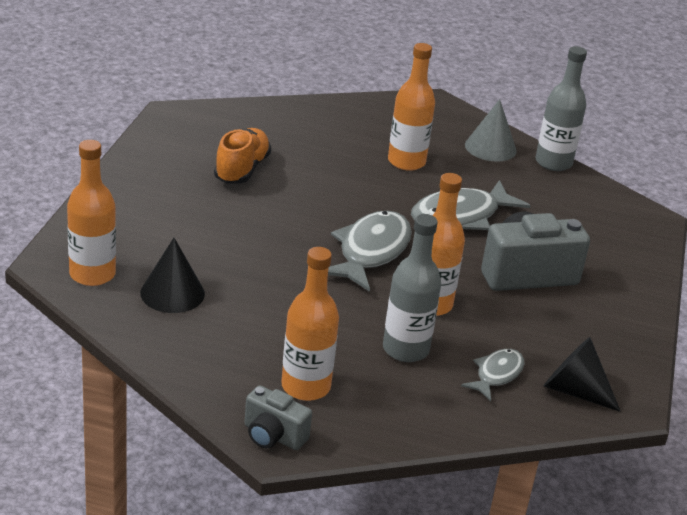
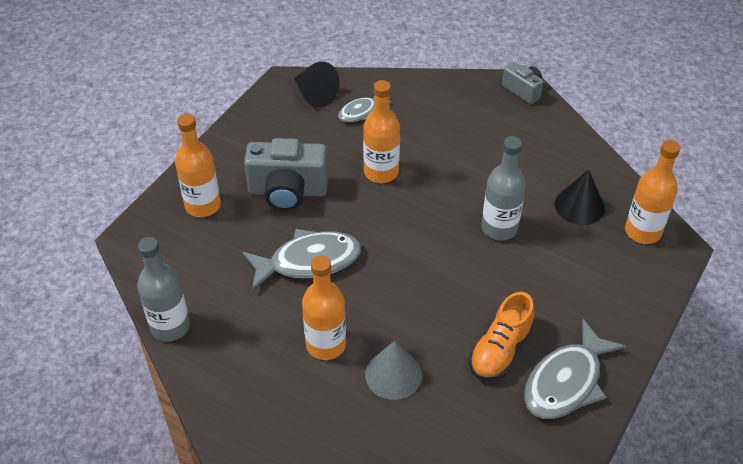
camera: 160 degrees left, 15 degrees up
(305, 386) = (494, 119): orange bottle -> orange bottle (203, 205)
(371, 252) = (408, 229): grey fish -> grey fish (566, 381)
(405, 349) = (416, 137): grey bottle -> grey bottle (499, 228)
(490, 147) = (223, 359): grey cone -> grey cone (393, 374)

